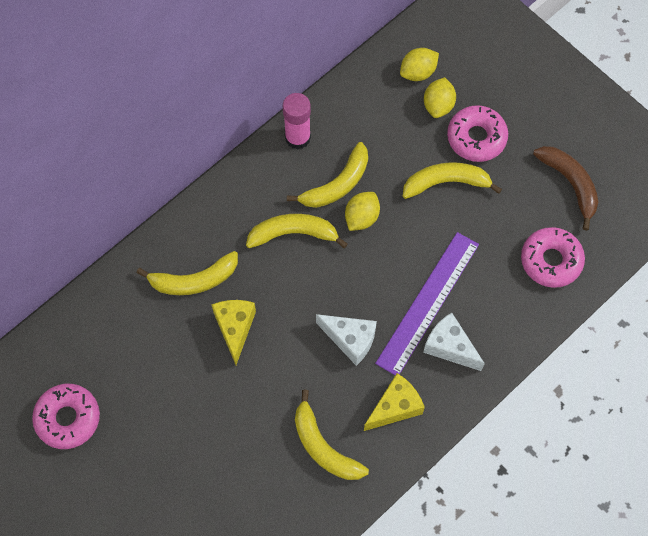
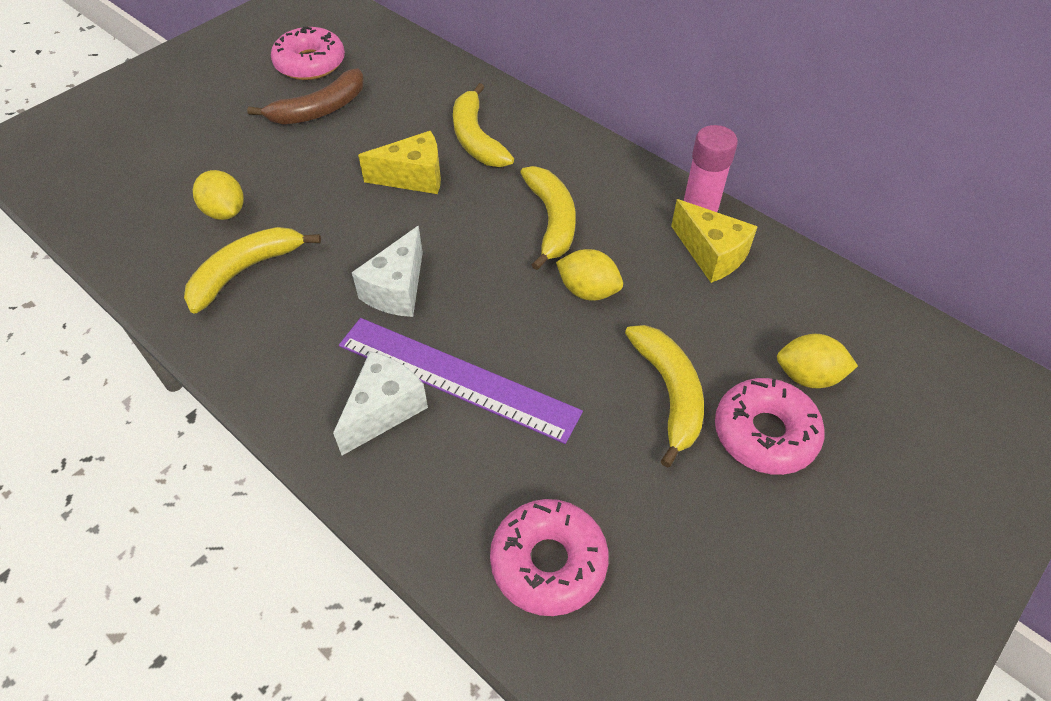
camera: 85 degrees right, 15 degrees down
(337, 184) = (635, 261): yellow banana -> none
(395, 407) = (292, 346): yellow cheese -> yellow cheese (711, 254)
(418, 72) = (859, 346): yellow lemon -> yellow lemon (225, 212)
(570, 184) = (714, 595): brown banana -> brown banana (320, 109)

